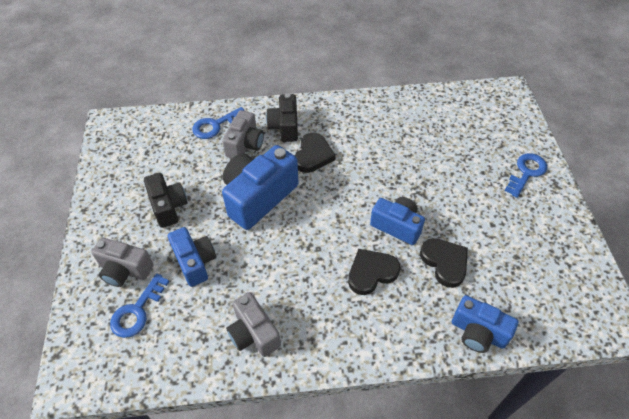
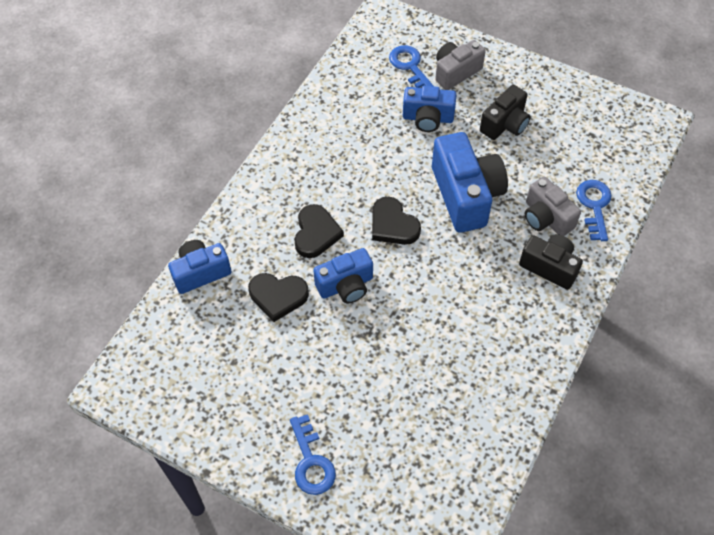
camera: 125 degrees right, 5 degrees up
(168, 207) = (505, 124): black camera -> black camera turned 60 degrees counterclockwise
(253, 333) = (331, 126): grey camera -> none
(313, 155) = (488, 269): black heart -> black heart (393, 225)

